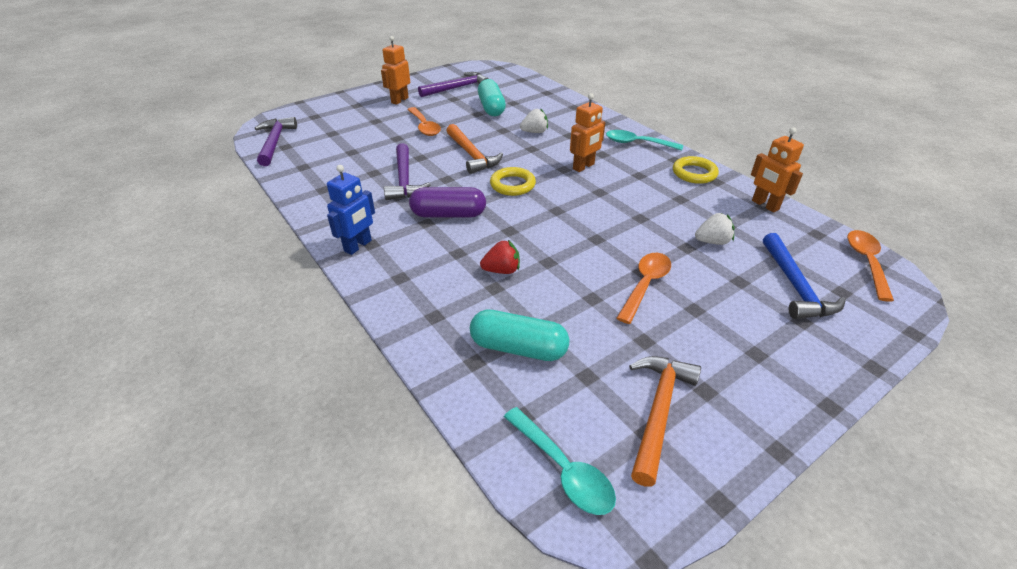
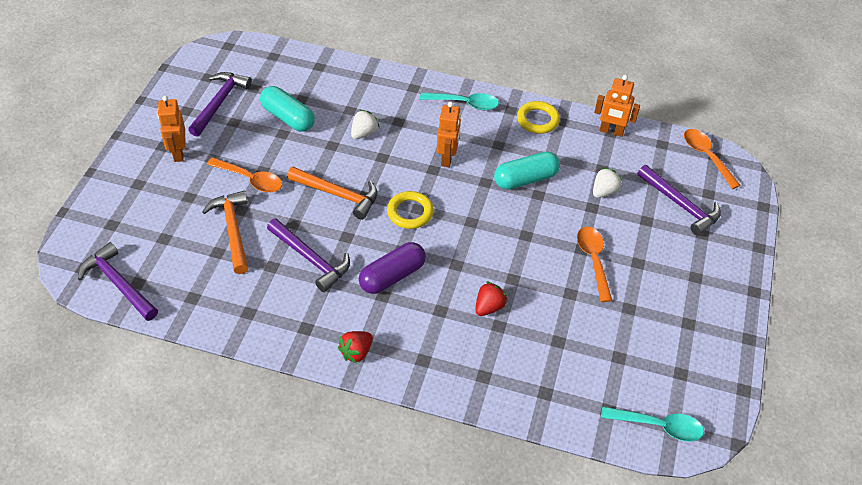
camera: 40 degrees left, 10 degrees up
(358, 246) = (356, 352): blue robot -> red strawberry
(518, 348) = (561, 364): turquoise capsule -> turquoise capsule (525, 179)
(637, 143) = (465, 104): turquoise spoon -> turquoise spoon turned 150 degrees counterclockwise
(658, 411) = (676, 355): orange hammer -> orange hammer (233, 230)
(795, 286) = (680, 205): blue hammer -> purple hammer

